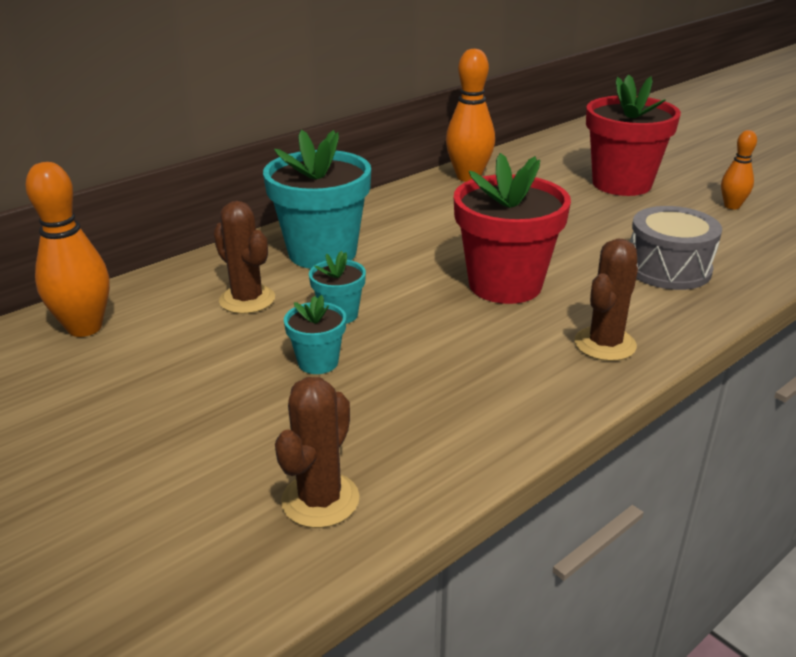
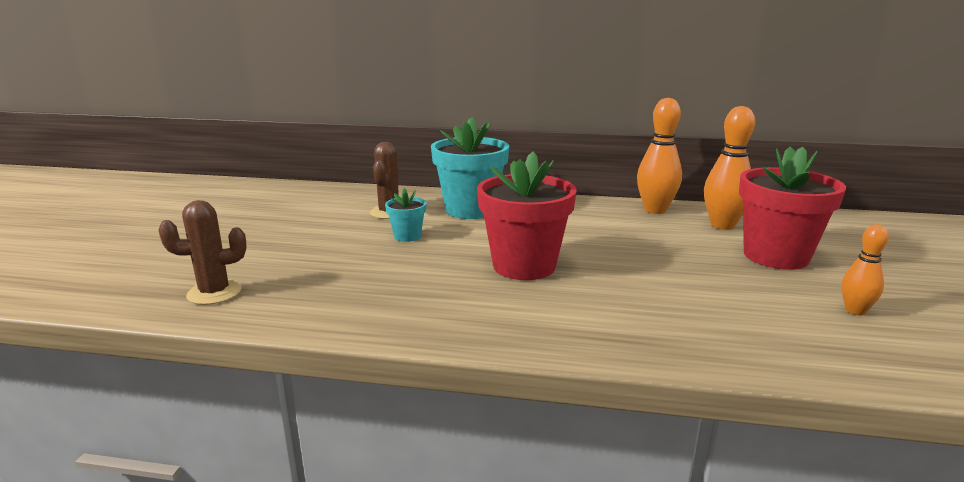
camera: 50 degrees right, 10 degrees down
(85, 328) = (313, 195): orange bowling pin -> orange bowling pin (722, 225)
(318, 362) = (348, 248): turquoise flower pot -> none
(605, 344) = (498, 322): brown cactus -> none
(668, 269) = (666, 314): grey drum -> none

